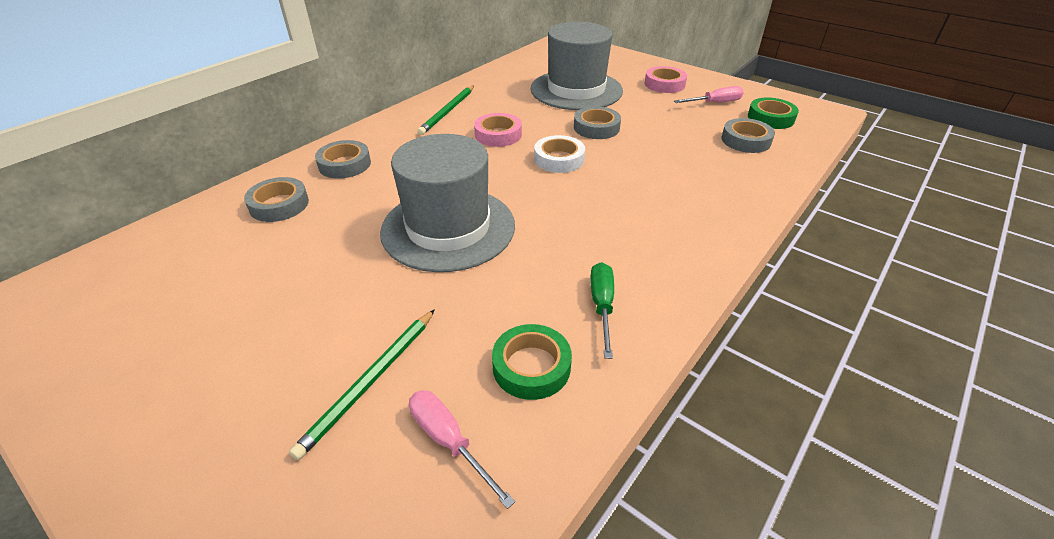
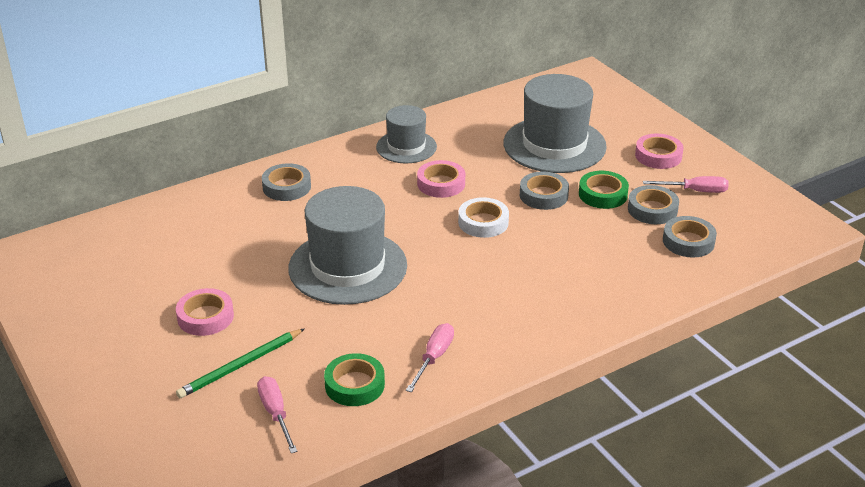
camera: 20 degrees right, 5 degrees down
(279, 205) = (220, 215): grey tape -> grey tape (652, 209)
(299, 326) = (205, 317): none -> pink tape
(447, 112) = (406, 147): green pencil -> grey hat
(602, 306) = (434, 358): green screwdriver -> pink screwdriver
(770, 118) = (741, 221): green tape -> green tape (603, 194)

